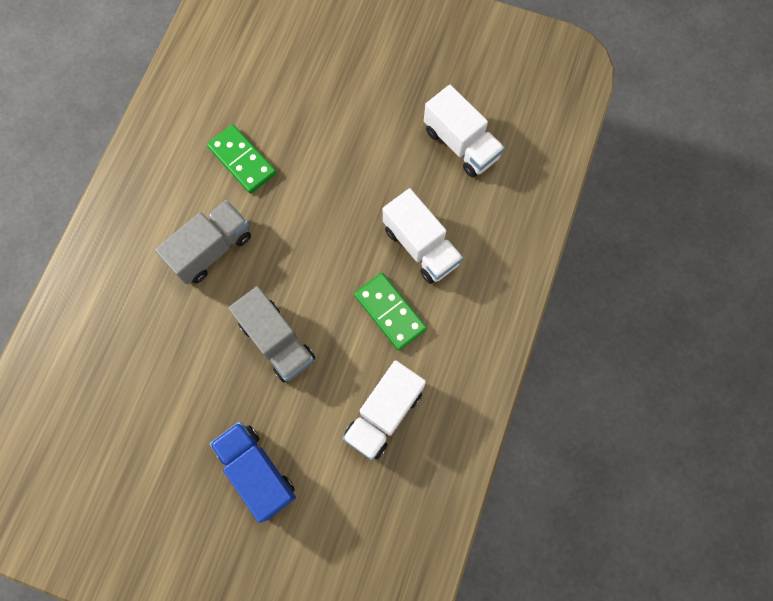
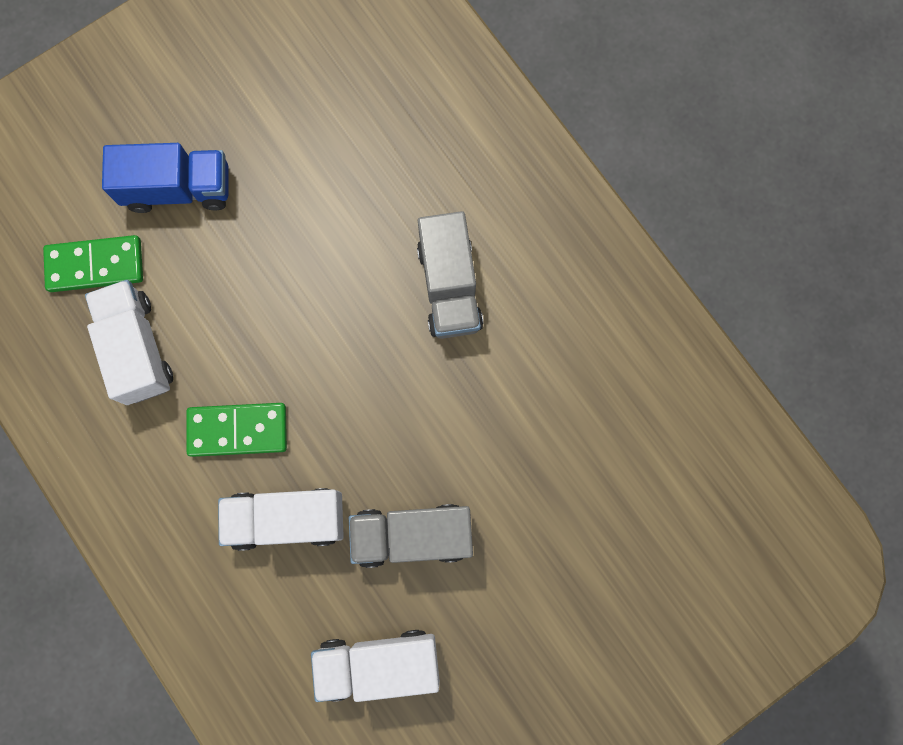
camera: 125 degrees right, 5 degrees up
(242, 160) = (537, 387): green domino -> green domino (95, 265)
(277, 341) = (295, 290): grey truck -> grey truck (412, 535)

